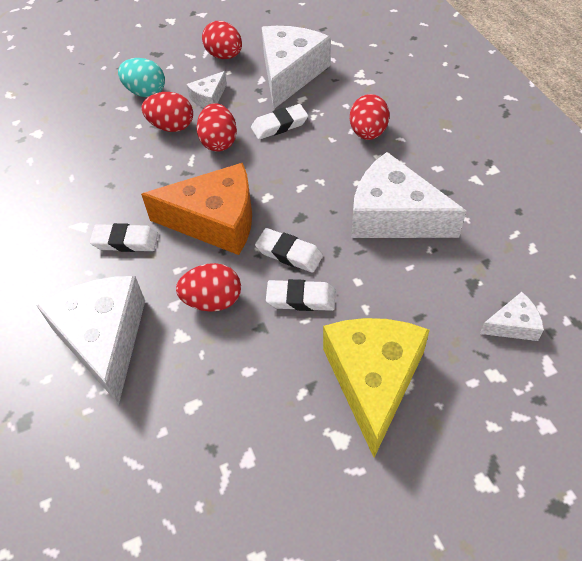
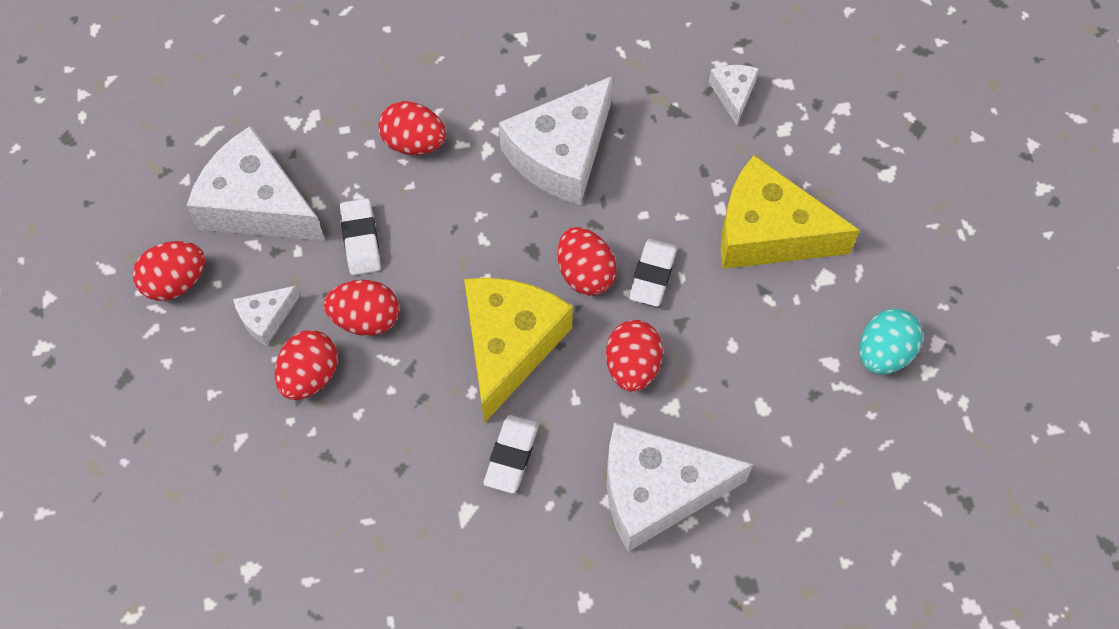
camera: 80 degrees left, 10 degrees up
(145, 92) = (216, 403): turquoise egg -> turquoise egg (883, 353)
(209, 97) = (266, 318): white cheese -> white cheese turned 90 degrees clockwise
(215, 221) = (509, 345): orange cheese -> yellow cheese
(289, 253) = (585, 274): white eraser -> red egg

